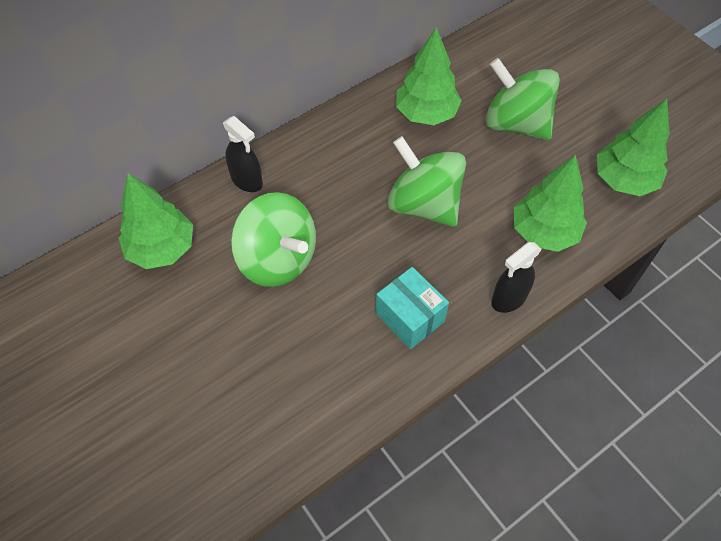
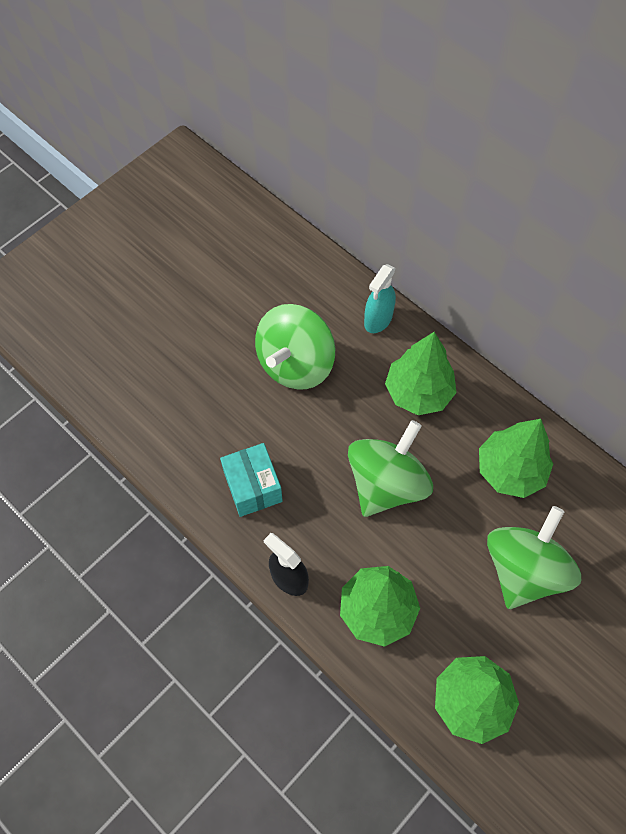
camera: 80 degrees right, 5 degrees up
(161, 249) = (289, 271): green tree -> green tree (418, 392)
(247, 180) = (378, 320): black spray bottle -> turquoise spray bottle
(410, 317) = (253, 487): turquoise box -> turquoise box turned 60 degrees counterclockwise

